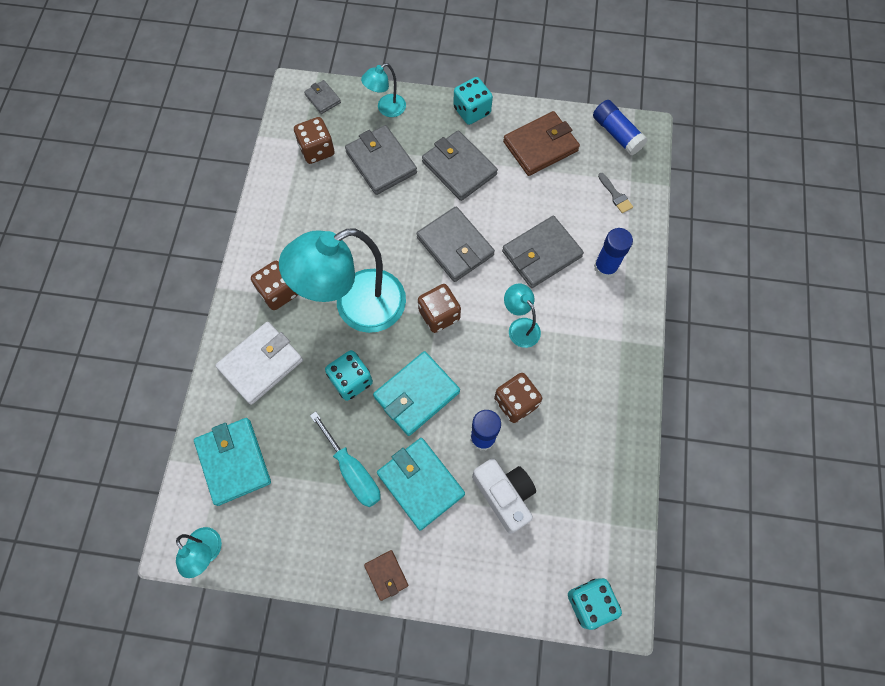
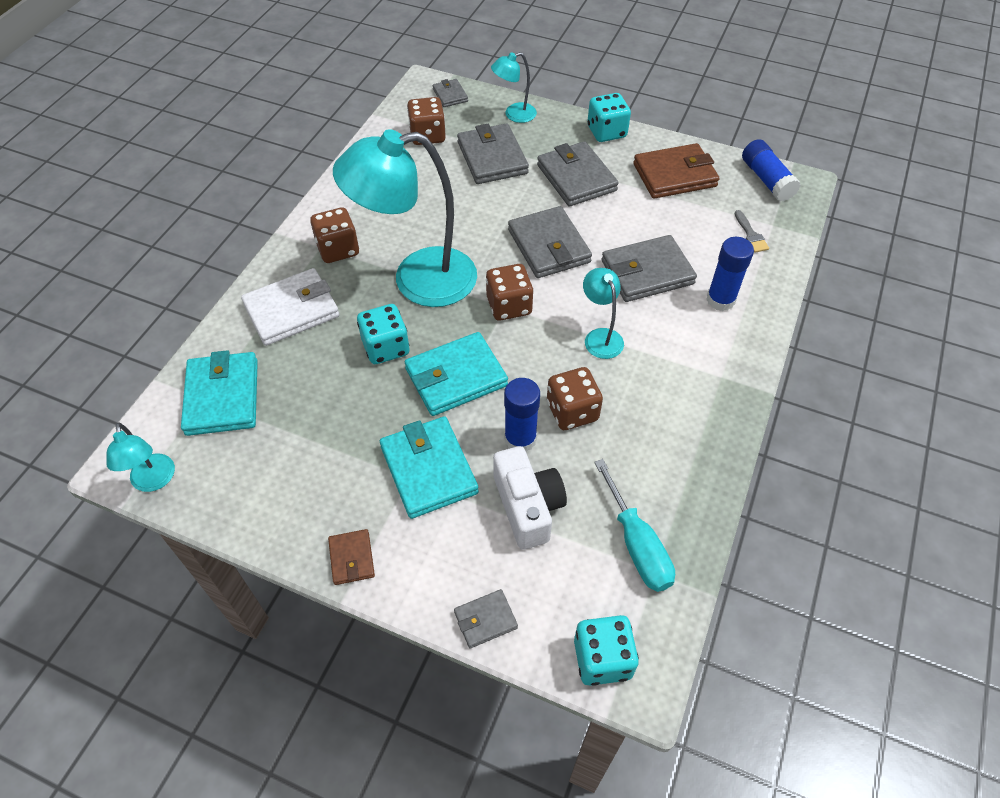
camera: 15 degrees right, 15 degrees down
(353, 471) = (353, 437): turquoise screwdriver -> turquoise screwdriver (637, 544)
(499, 596) = (485, 620): none -> grey wallet

